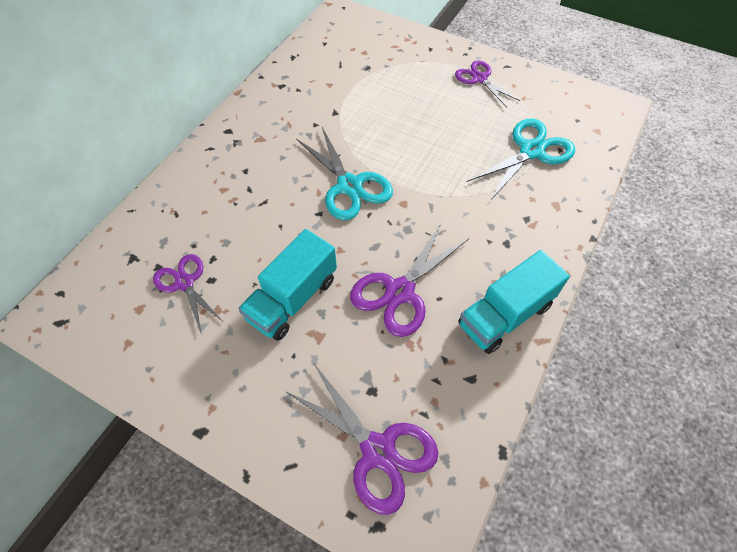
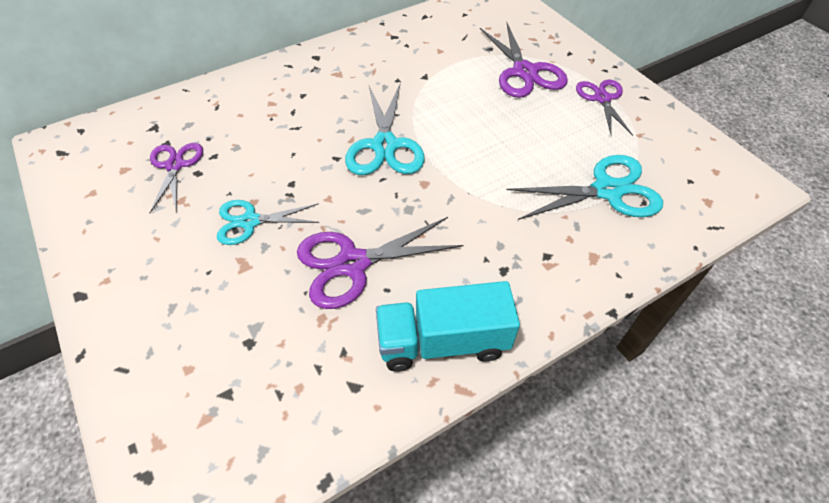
camera: 30 degrees right, 5 degrees down
(292, 299) = (250, 221): turquoise truck -> turquoise scissors
(378, 451) = (206, 403): purple scissors -> purple scissors (524, 72)

